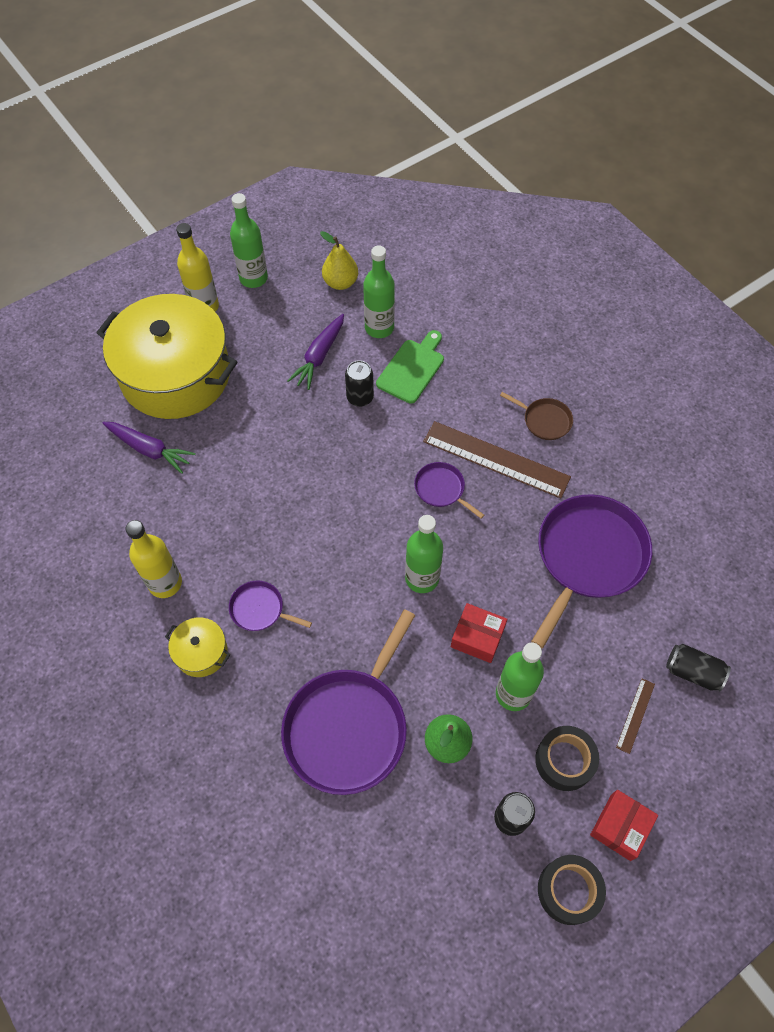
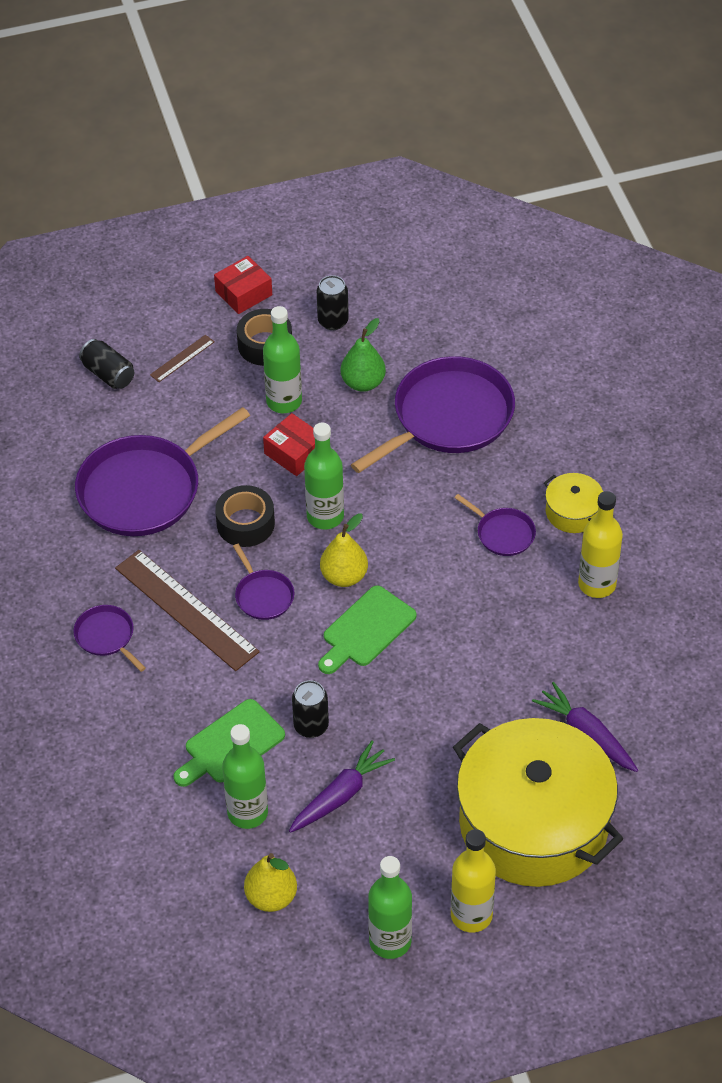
camera: 160 degrees left, 10 degrees down
(347, 484) = (366, 630): none -> green cutting board
(383, 526) = (344, 576): none -> yellow pear
(544, 420) = (106, 636): brown pan -> purple pan
(568, 891) = (309, 269): black tape -> black tape (245, 523)

